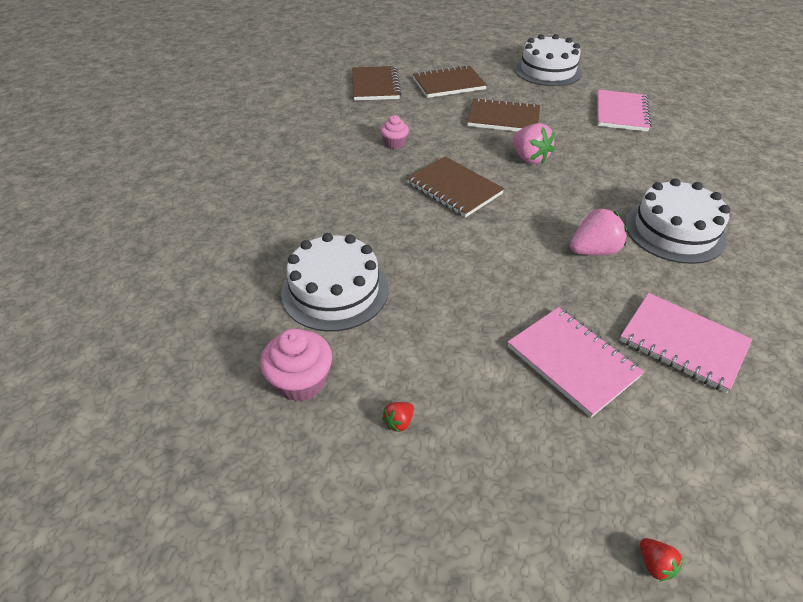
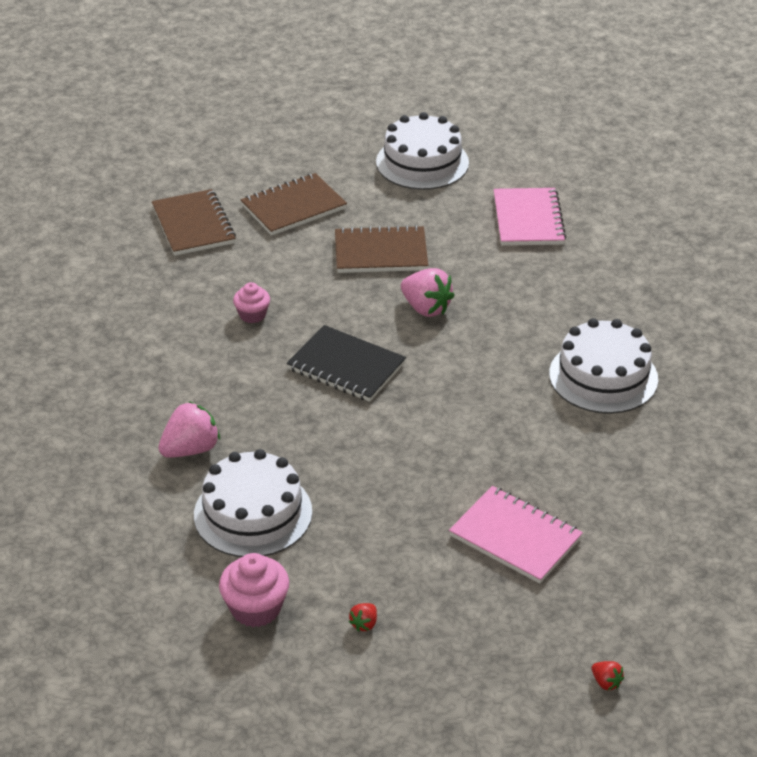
camera: 15 degrees left, 5 degrees down
(454, 189) = (346, 366): brown notebook -> black notebook
(593, 251) = (519, 416): pink strawberry -> pink strawberry (191, 449)
(682, 343) = (618, 498): pink notebook -> none

